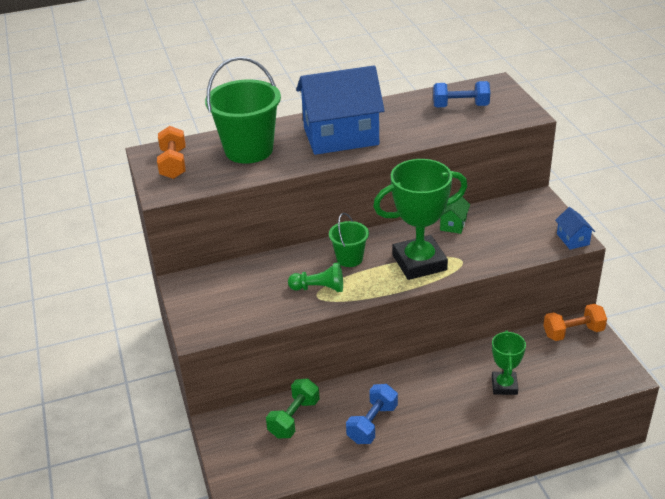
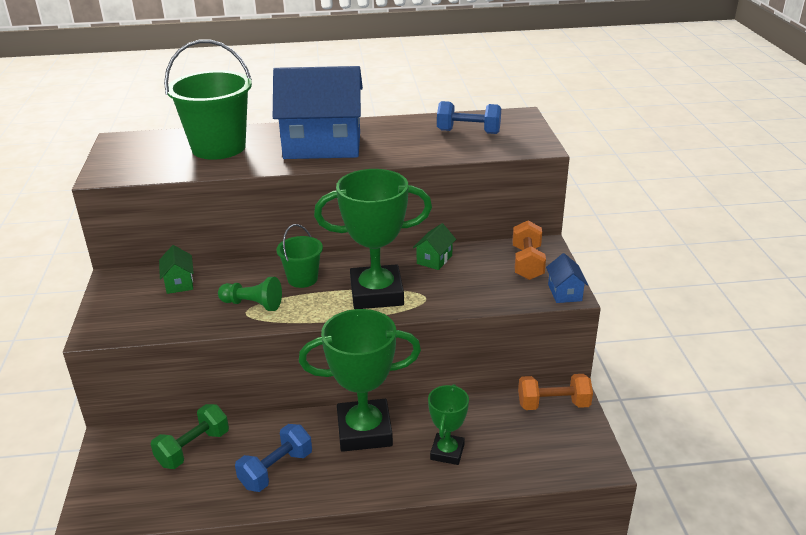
camera: 10 degrees right, 5 degrees down
(173, 164) = (134, 152): orange dumbbell -> orange dumbbell (527, 263)
(243, 278) = (179, 283): none -> green house
(430, 379) = (364, 431): none -> green trophy

